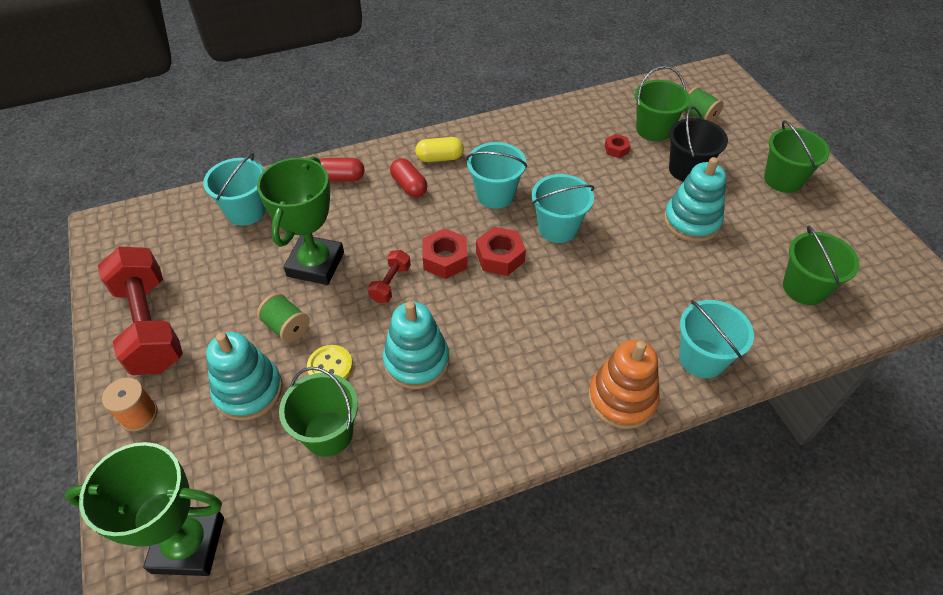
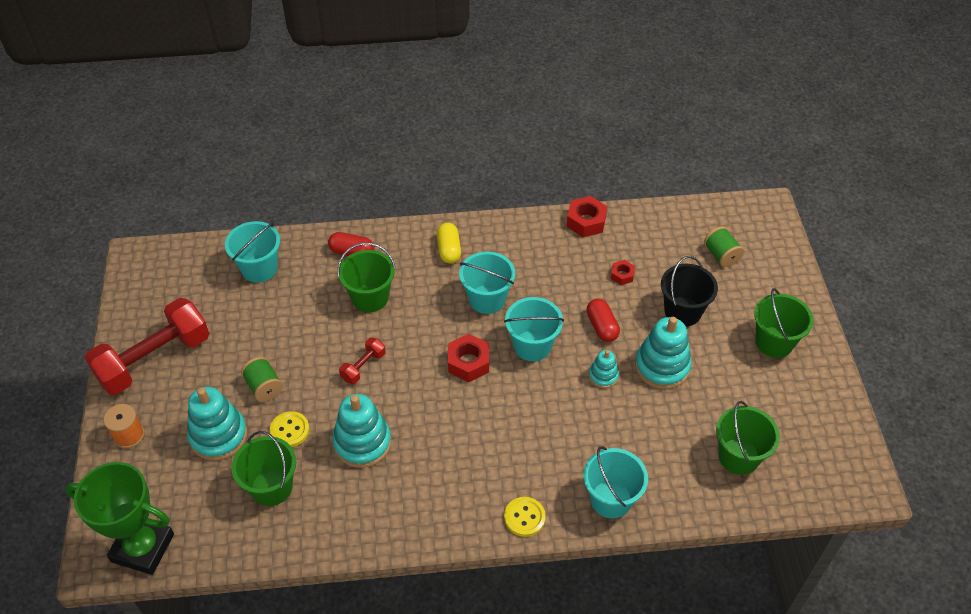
camera: 15 degrees right, 0 degrees up
(150, 325) = (154, 359): red dumbbell -> red dumbbell turned 60 degrees clockwise
(315, 264) = (304, 334): green trophy -> none
(409, 186) = (411, 273): red capsule -> red capsule (602, 327)
(440, 158) = (449, 250): yellow capsule -> yellow capsule turned 75 degrees clockwise
(445, 259) = (418, 354): red nut -> red nut (586, 221)
(622, 398) = (524, 517): orange stacking toy -> yellow button
(639, 241) = (603, 376): none -> turquoise stacking toy
(653, 129) = (668, 261): green bucket -> green bucket (370, 297)

